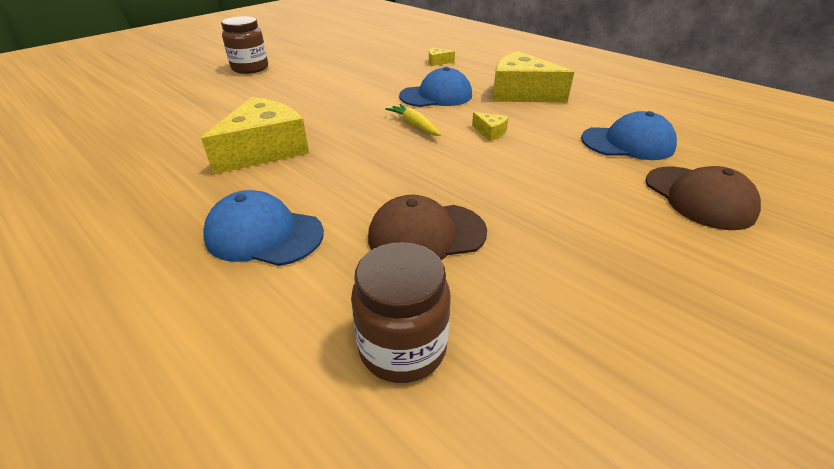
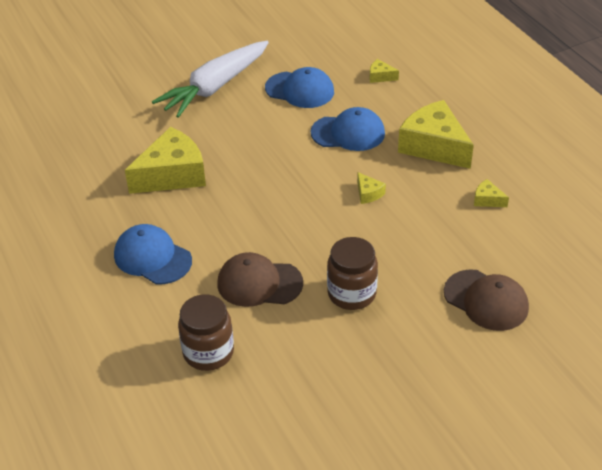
camera: 20 degrees right, 5 degrees up
(250, 68) = (186, 53): brown jar -> brown jar (351, 293)
(287, 84) = (215, 87): none -> white carrot
(414, 126) = (306, 171): yellow carrot -> none
(605, 119) = (487, 200): none -> yellow cheese
(627, 143) = (481, 233): blue cap -> blue cap (300, 90)
(698, 197) = (486, 300): brown cap -> brown cap turned 45 degrees counterclockwise

